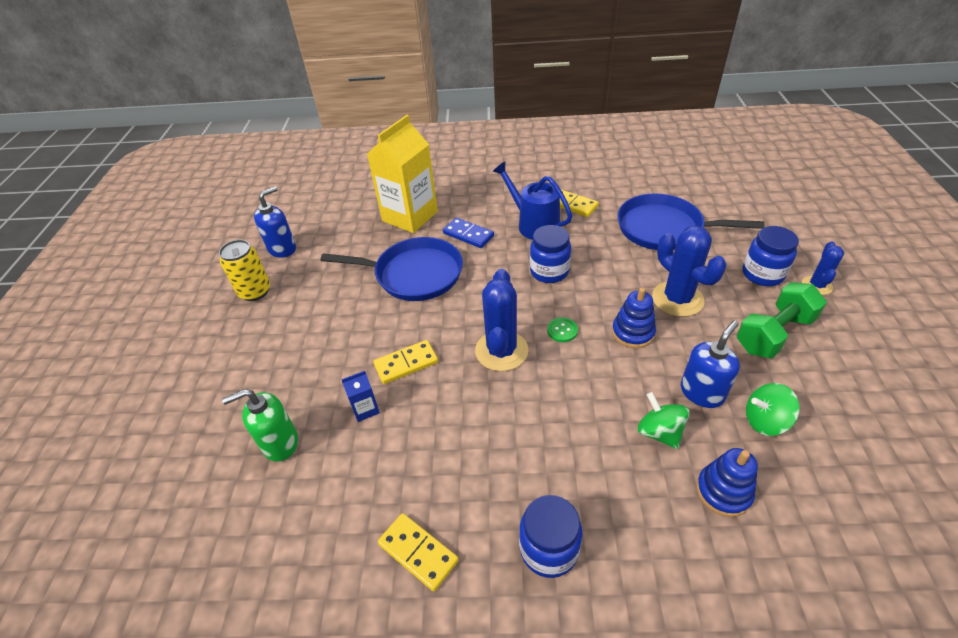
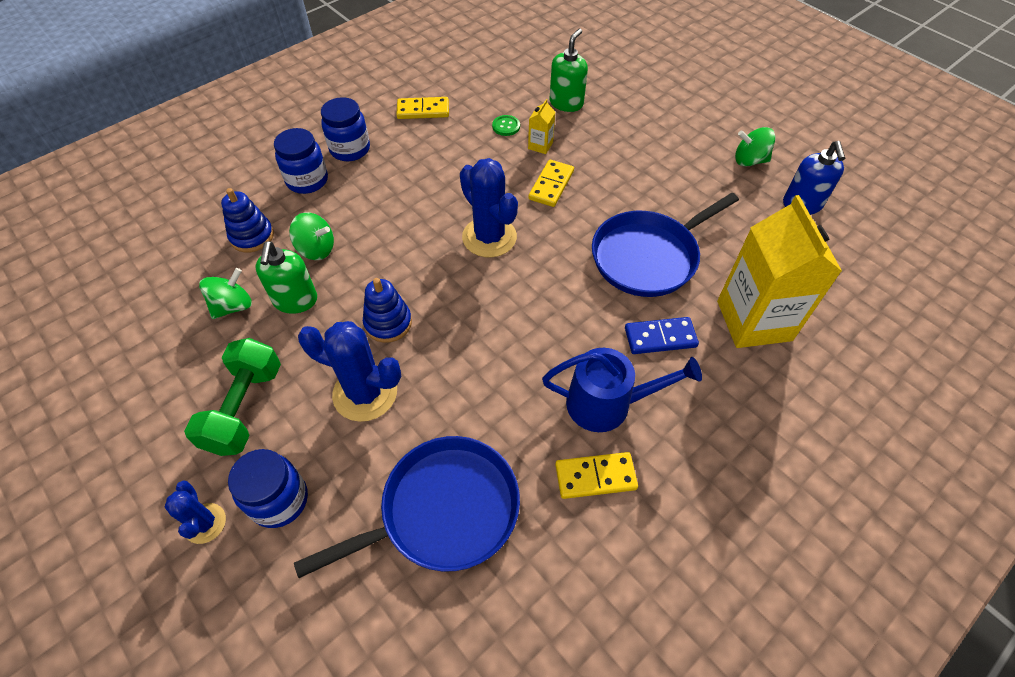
camera: 135 degrees right, 10 degrees up
(255, 291) = (749, 160): yellow can -> green spinning top
(365, 409) = (540, 145): blue carton -> yellow carton
(549, 271) = (524, 344): blue jar -> blue jar (307, 180)
(562, 330) = (454, 286): green button -> green button (506, 126)
(702, 392) = (295, 300): blue soap dispenser -> green soap dispenser

